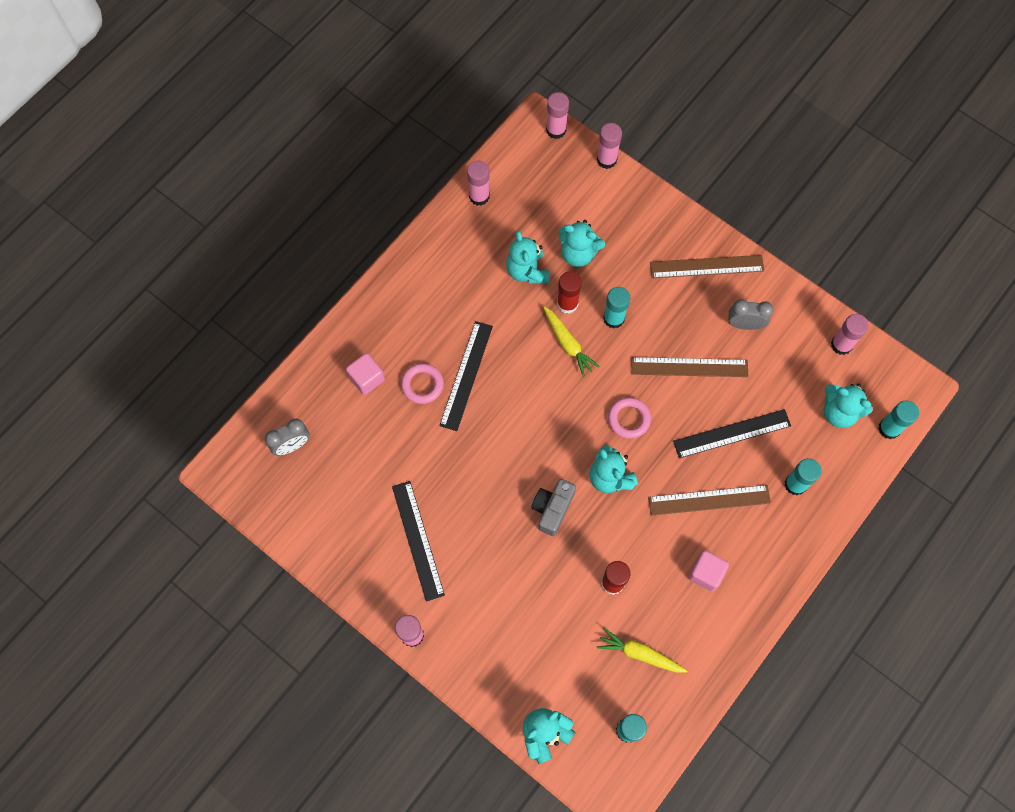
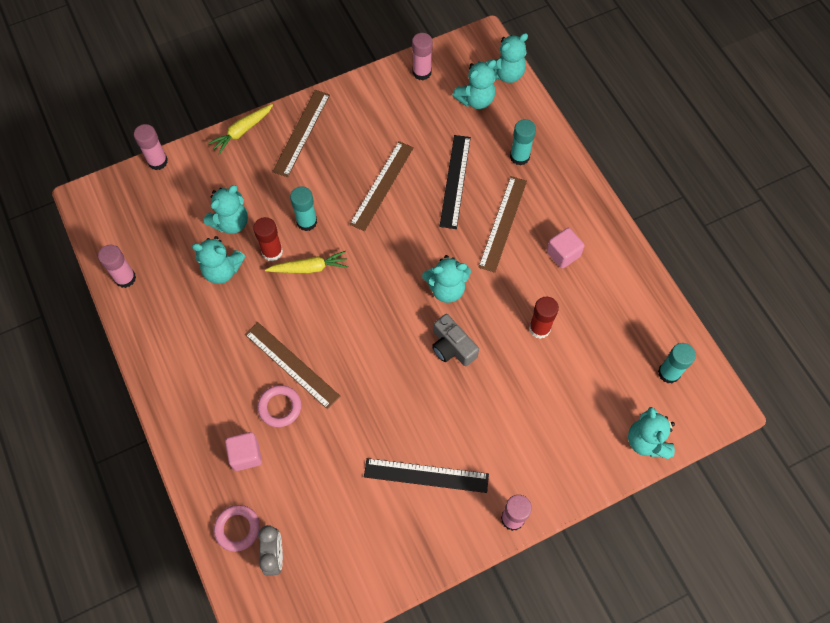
camera: 65 degrees left, 5 degrees down
(466, 375) = (292, 365): black ruler -> brown ruler
(556, 130) = (103, 188): pink glue stick -> none
(629, 419) = (403, 251): pink ring -> pink ring (237, 528)
(640, 653) = (608, 334): yellow carrot -> yellow carrot (242, 131)
(744, 324) = (367, 129): grey clock -> none
(889, 428) = (506, 74): turquoise glue stick -> turquoise teddy bear

